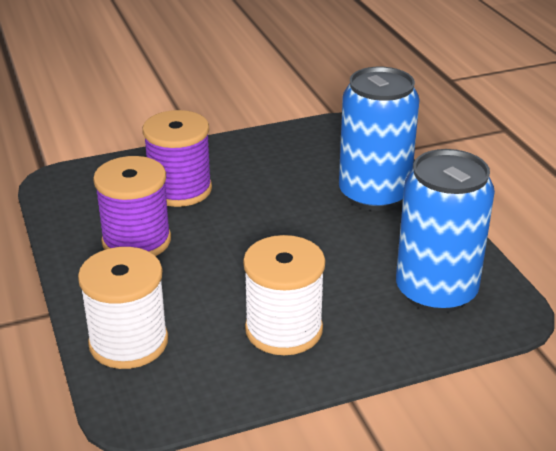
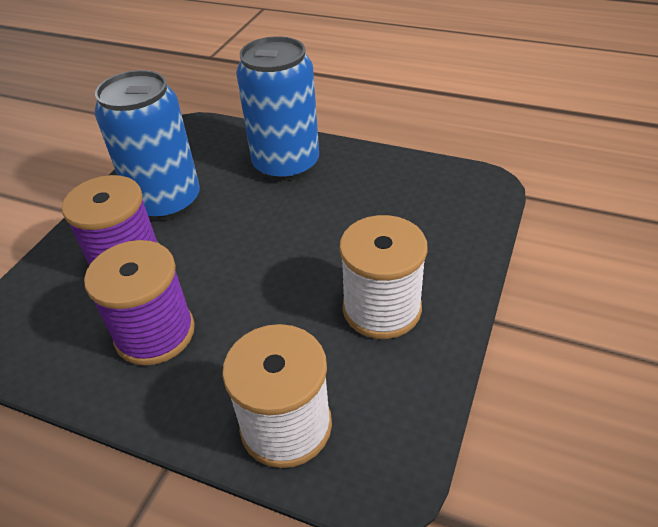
camera: 45 degrees left, 10 degrees up
(436, 291) = (427, 203): blue can -> blue can (166, 201)

